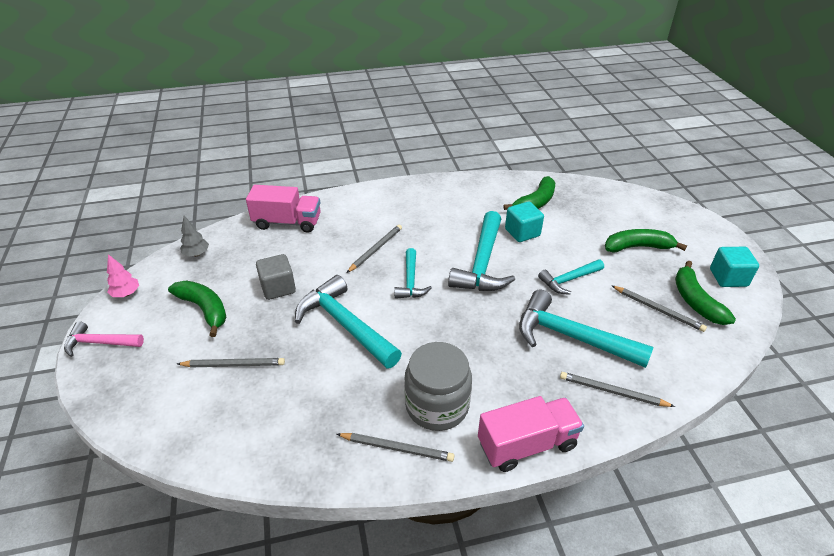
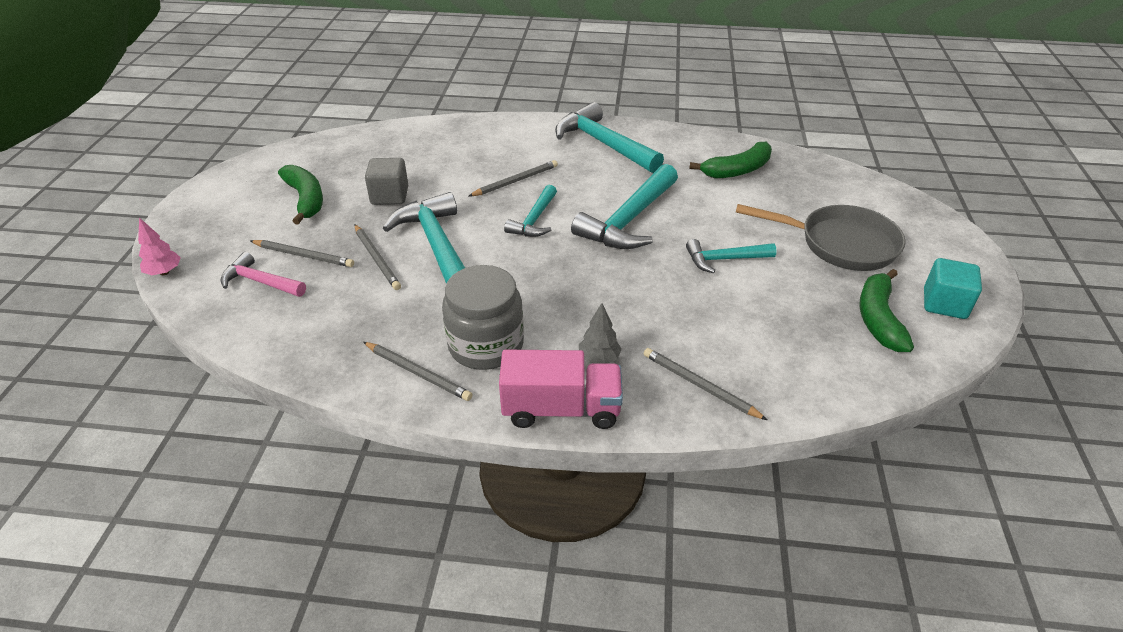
camera: 20 degrees right, 0 degrees up
(100, 343) = (194, 207): pink hammer -> pink hammer (260, 282)
(126, 294) = (242, 170): pink tree -> pink tree (164, 272)
(196, 254) = (328, 148): grey tree -> grey tree (599, 359)
(287, 222) = (437, 136): pink truck -> none
(522, 232) = (699, 198): turquoise cube -> none
(571, 337) = (687, 318): turquoise hammer -> turquoise hammer (603, 144)
(638, 247) = (840, 244): green banana -> grey pan
(658, 310) = (820, 316): grey pencil -> grey pencil (377, 259)

